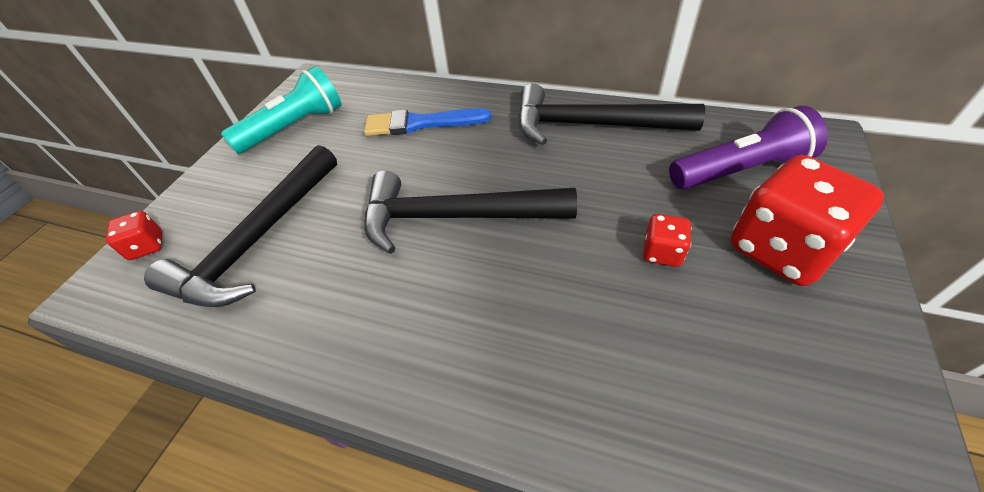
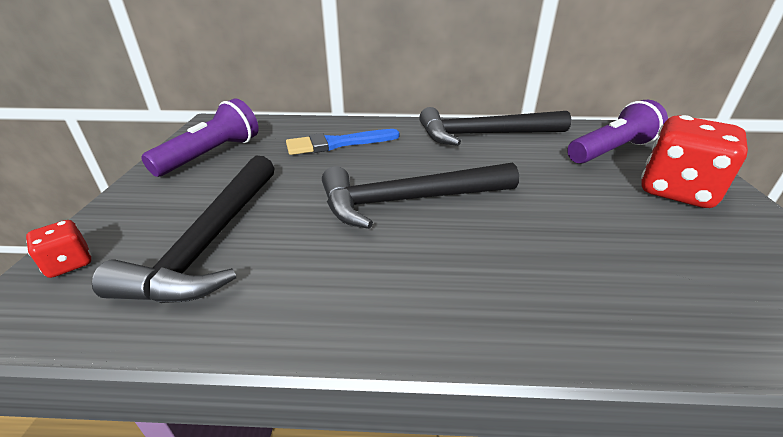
camera: 20 degrees left, 15 degrees down
(294, 127) = (211, 155): turquoise flashlight -> purple flashlight
(662, 252) = (596, 203): red dice -> none

